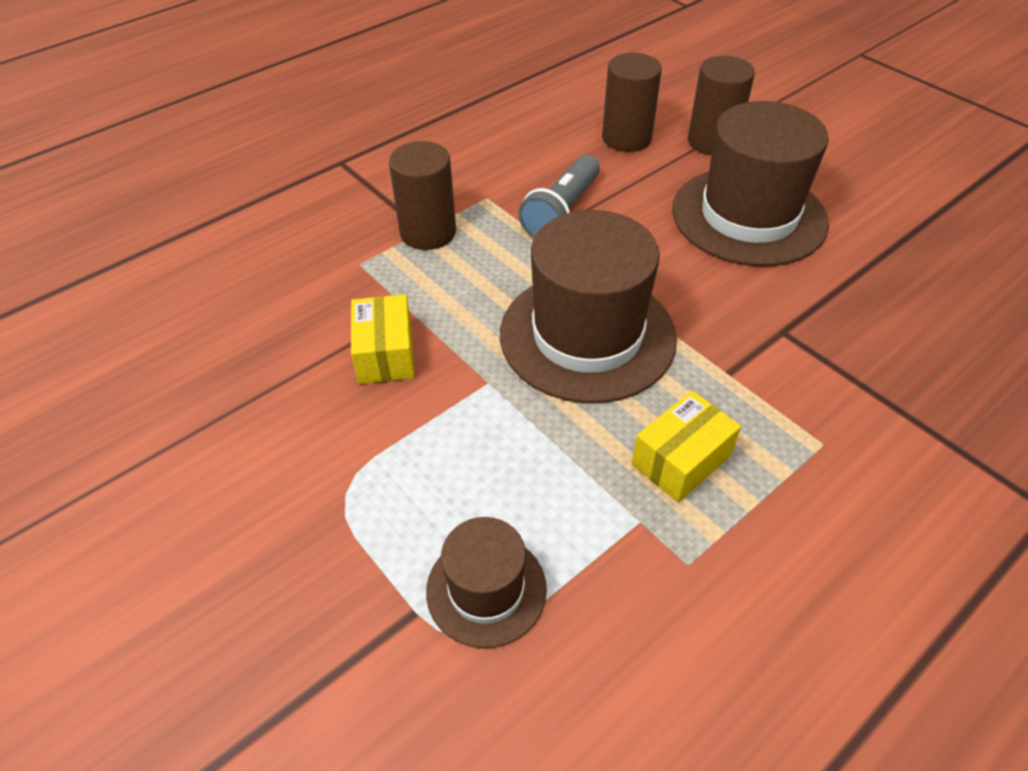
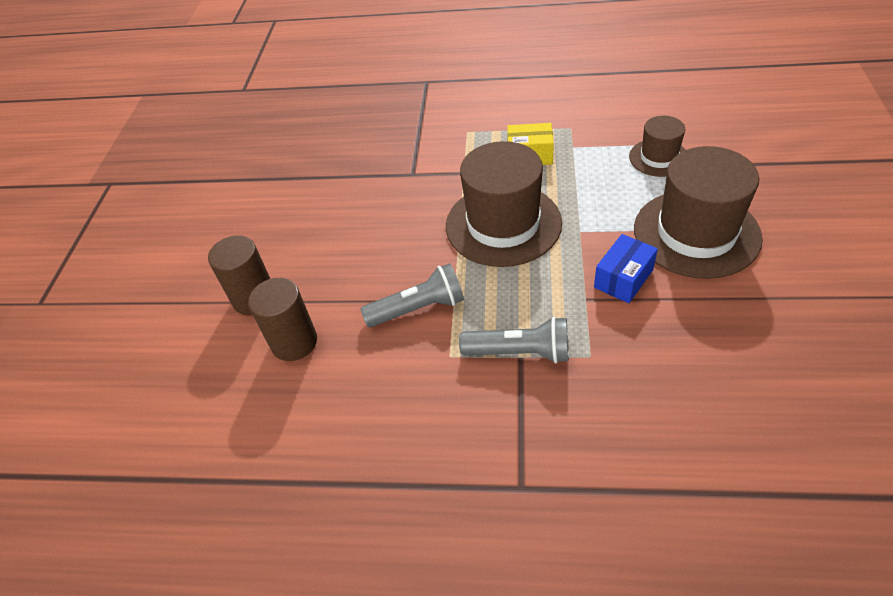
camera: 130 degrees left, 0 degrees up
(385, 354) = (623, 278): yellow box -> blue box
(428, 232) = (520, 352): brown cylinder -> grey flashlight
(748, 216) = (327, 235): brown hat -> brown hat (696, 233)

